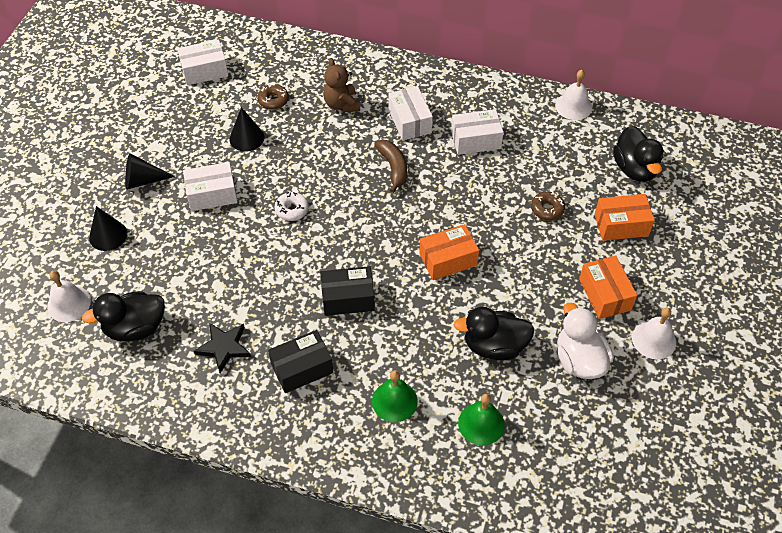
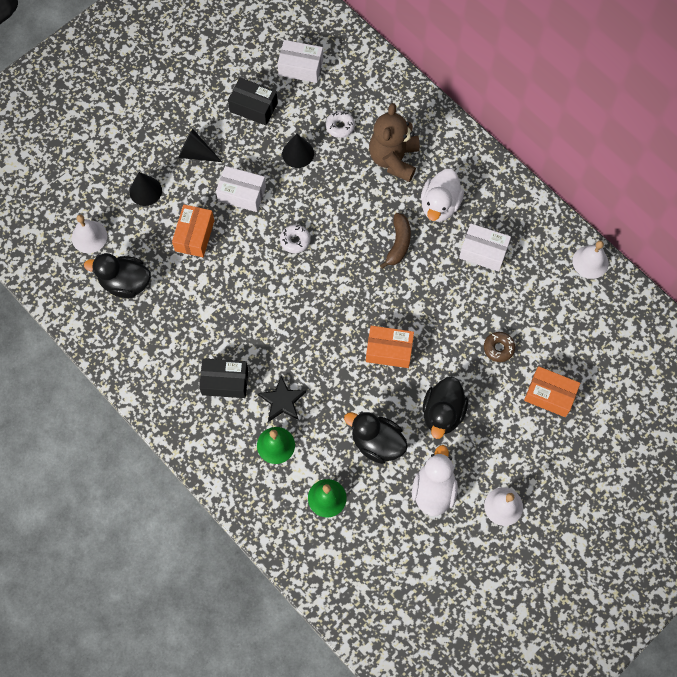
camera: 30 degrees right, 15 degrees up
(224, 347) = (179, 334): black star -> black star (282, 401)
(273, 100) = (340, 126): brown donut -> white donut
(342, 104) = (394, 159): brown teddy bear -> brown teddy bear, size x1.50
(348, 298) = (292, 342): black box -> black box (253, 107)
(409, 121) = (440, 205): white box -> white duck
(604, 294) = (492, 448): orange box -> orange box (194, 235)
(634, 169) = (599, 350): black duck -> black duck (442, 413)

